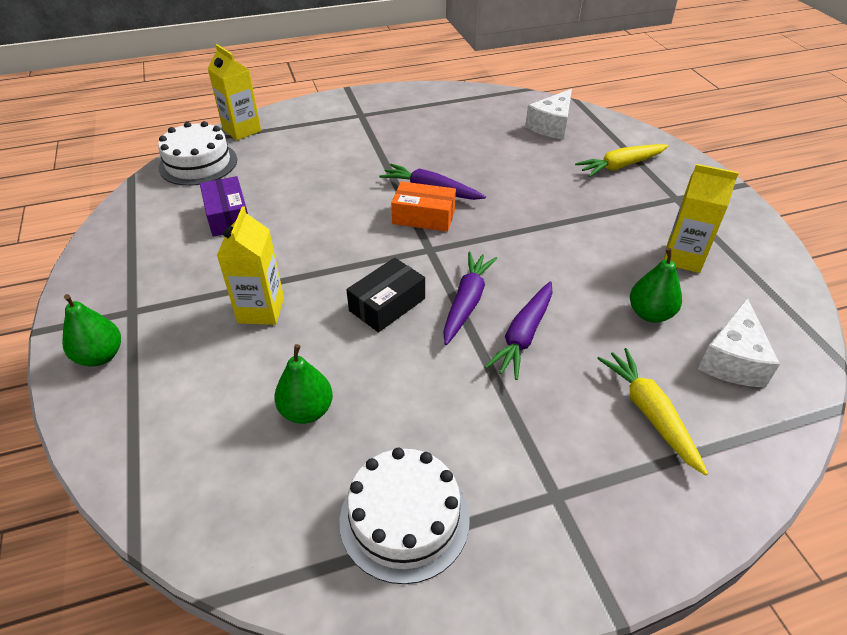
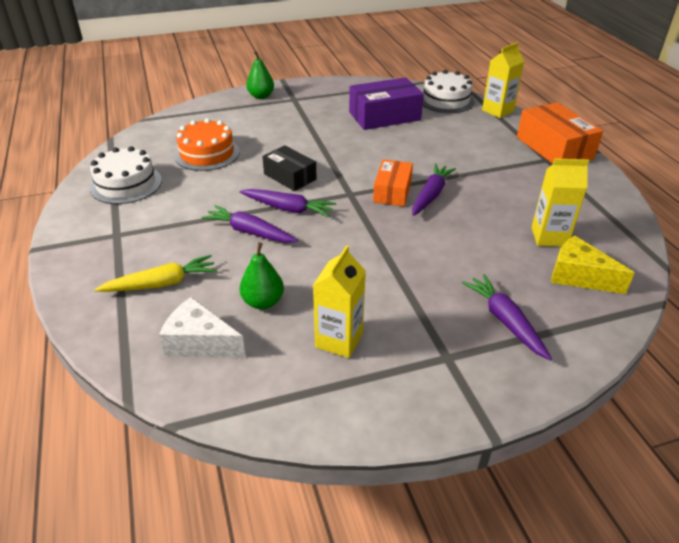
camera: 90 degrees right, 5 degrees down
(228, 216) = (384, 116): purple box -> purple box, size x1.57
(261, 310) = (290, 134): yellow carton -> yellow carton (549, 237)
(307, 411) = (207, 153): green pear -> orange cake
(337, 108) = (554, 148): none -> orange box
(551, 126) = (579, 276): white cheese -> yellow cheese
(620, 166) = (505, 321): yellow carrot -> purple carrot

